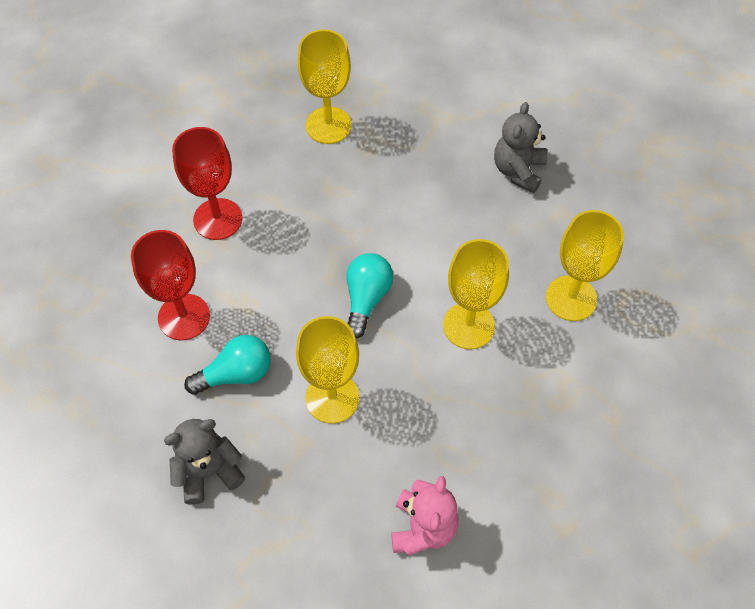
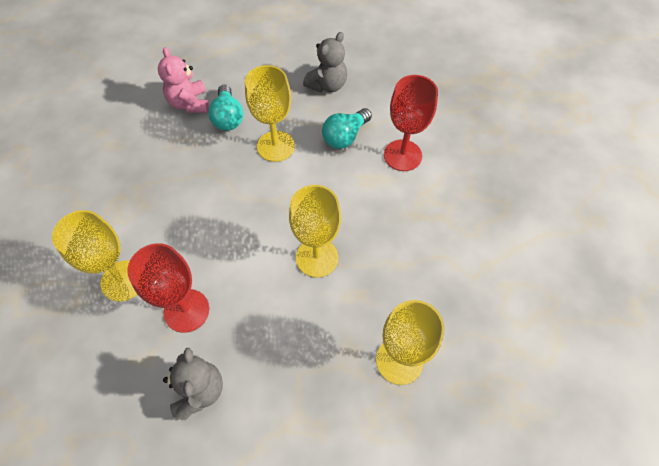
camera: 155 degrees right, 0 degrees up
(218, 219) = (431, 230): red goblet -> red goblet (186, 310)
(366, 298) = (284, 216): turquoise light bulb -> turquoise light bulb (228, 117)
(468, 325) = (200, 227): yellow goblet -> yellow goblet (317, 257)

